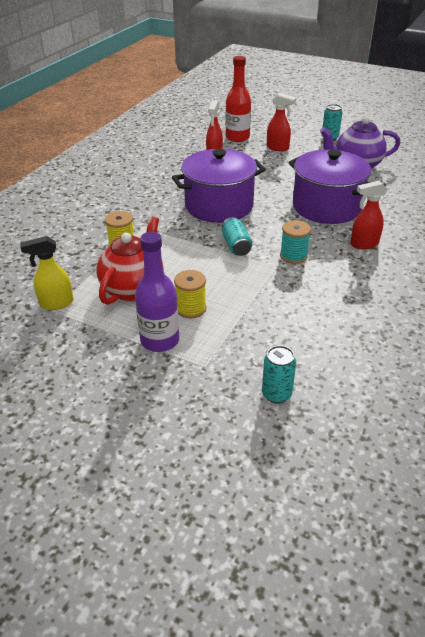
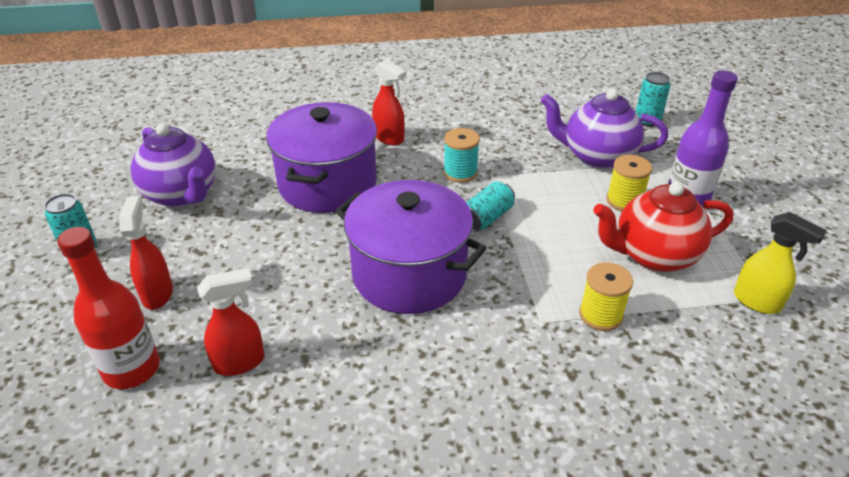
camera: 125 degrees left, 0 degrees up
(252, 327) = (597, 157): none -> purple teapot

